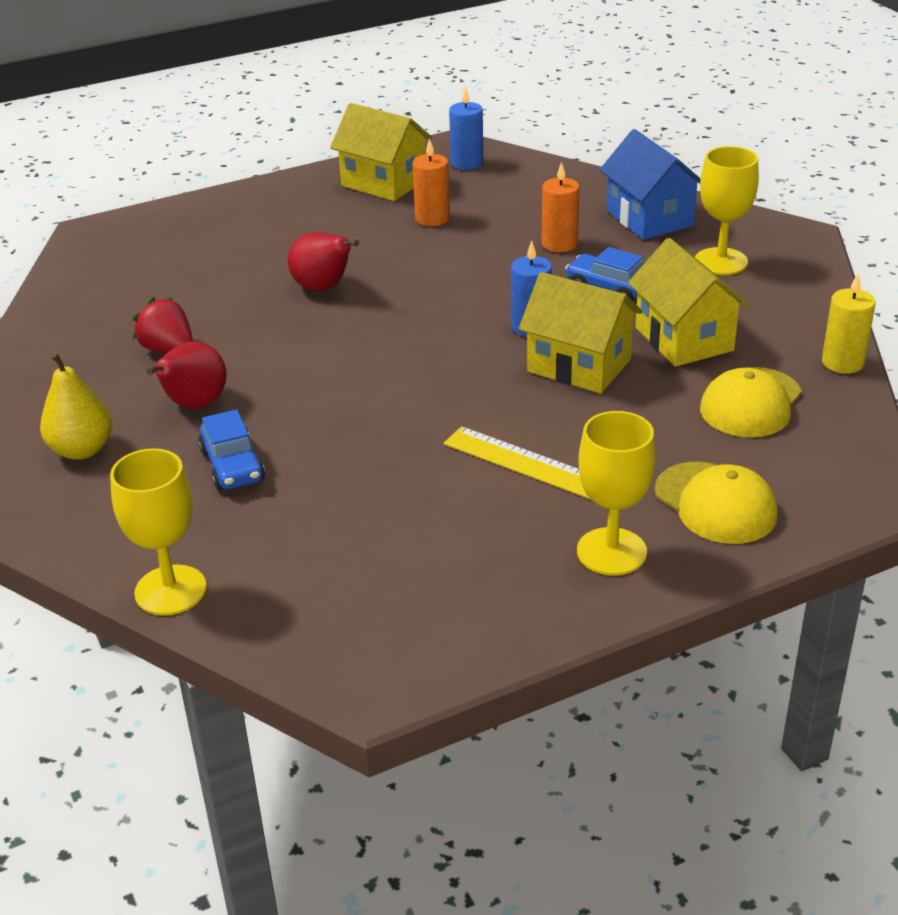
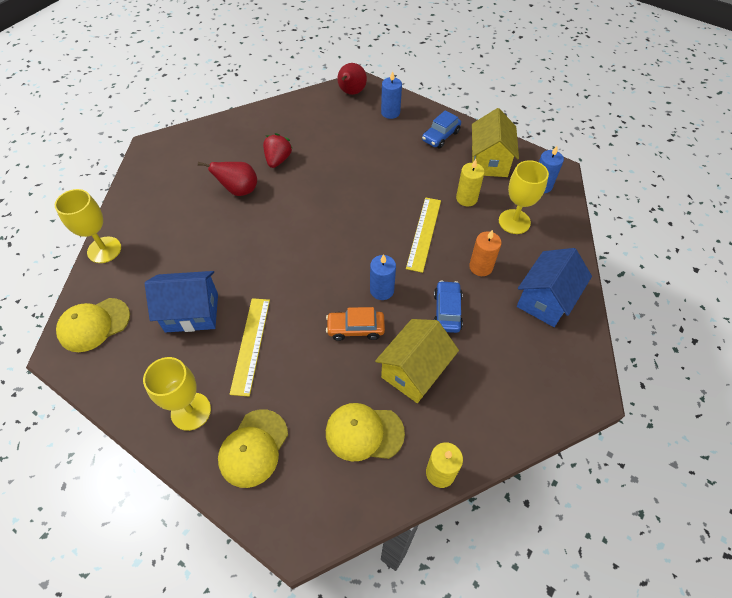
camera: 60 degrees right, 20 degrees up
(82, 450) = (188, 172): yellow pear -> none
(191, 225) = (390, 112): none -> blue candle
(232, 466) = (199, 227): blue car -> blue car (440, 136)
(323, 288) = (365, 188): red pear -> red pear (351, 93)
(345, 633) = (94, 325): none -> yellow cap
(417, 512) = (192, 313): none -> blue house
(432, 218) = (466, 198): orange candle -> yellow candle
(461, 267) = (424, 233): none -> yellow ruler
(579, 366) = (355, 328): yellow house -> orange car
(721, 261) = (520, 359): yellow goblet -> yellow goblet (514, 221)

